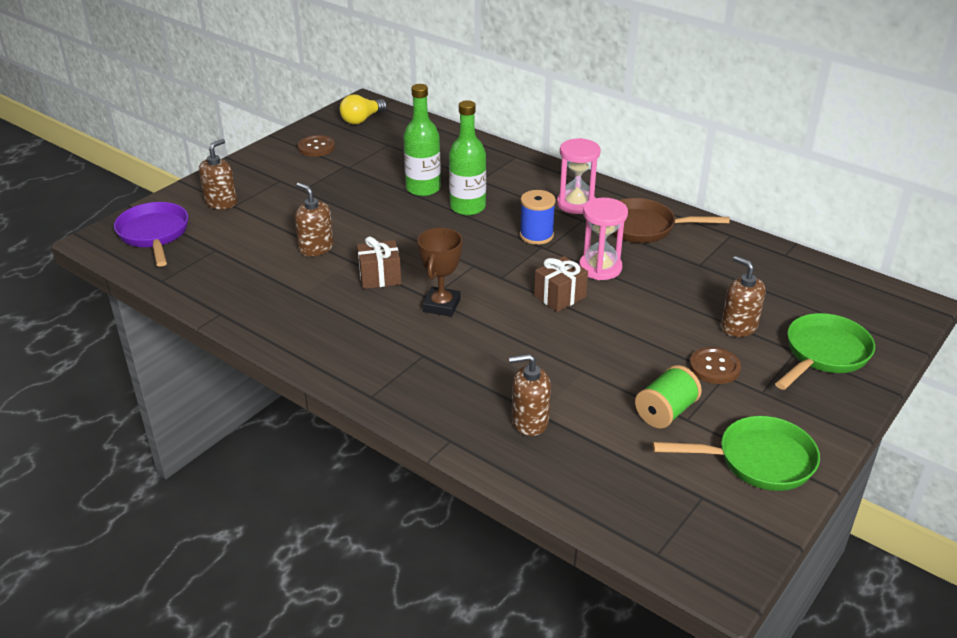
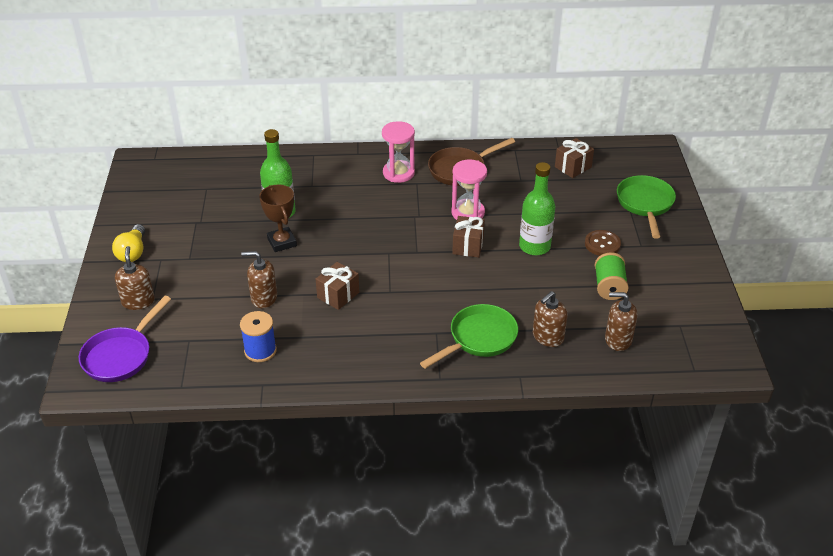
camera: 40 degrees left, 5 degrees up
(154, 235) = (121, 355): purple pan -> purple pan turned 90 degrees counterclockwise
(316, 147) = (151, 217): brown button -> none
(362, 119) = (156, 176): yellow light bulb -> yellow light bulb (133, 252)
(441, 305) = (404, 292): brown trophy -> brown trophy (282, 242)
(467, 207) = (330, 211): green bottle -> green bottle (534, 246)
(536, 235) = (401, 210): blue spool -> blue spool (260, 351)
(739, 326) = (586, 211): brown soap dispenser -> brown soap dispenser (618, 339)
(758, 461) = (682, 288): green pan -> green pan (479, 339)
(779, 279) = (573, 167): none -> brown gift

